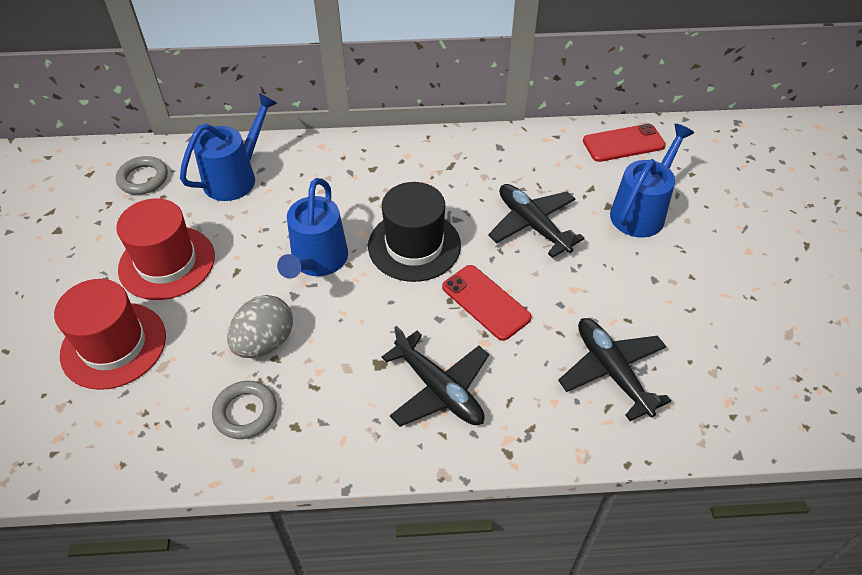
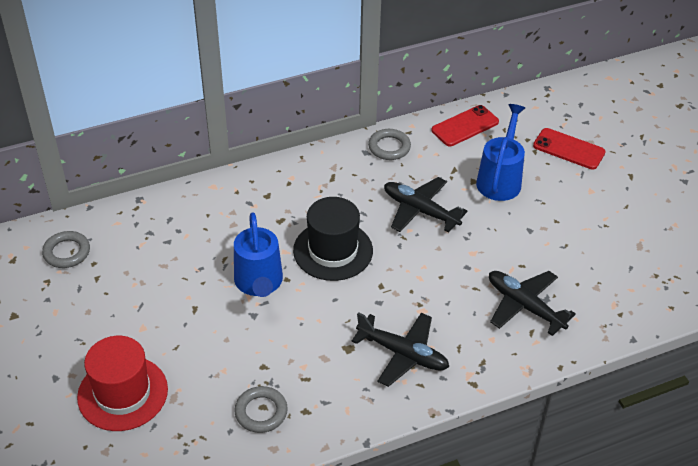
camera: 20 degrees left, 5 degrees down
(167, 263) = (130, 317): red hat -> none
(236, 177) = (151, 231): blue watering can -> none
(264, 342) = (248, 357): grey egg -> none
(486, 302) = (410, 280): red phone -> red phone (569, 149)
(527, 147) = (389, 147): none -> grey ring

